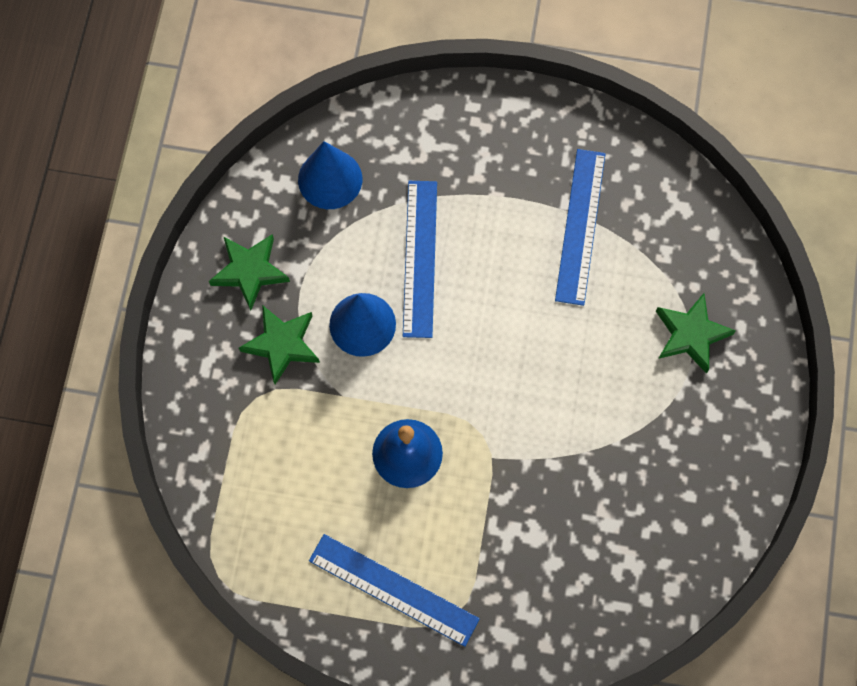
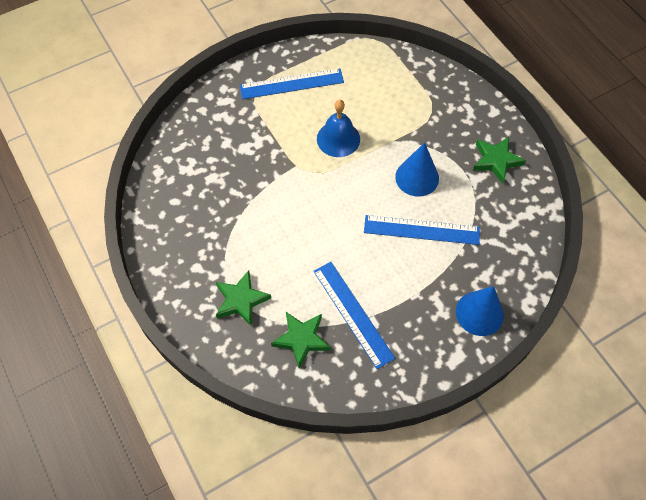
camera: 140 degrees right, 10 degrees down
(282, 344) = (445, 141): green star -> green star (301, 339)
(330, 179) = (508, 234): blue cone -> blue cone (479, 313)
(420, 258) = (421, 230): blue ruler -> blue ruler turned 45 degrees counterclockwise

